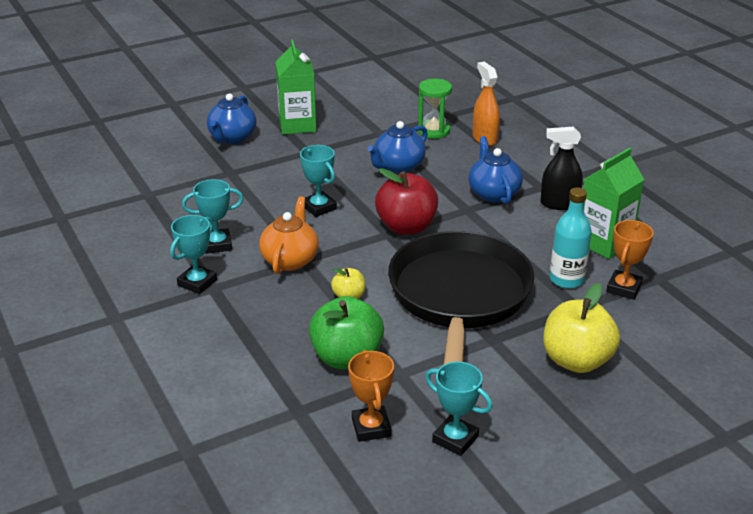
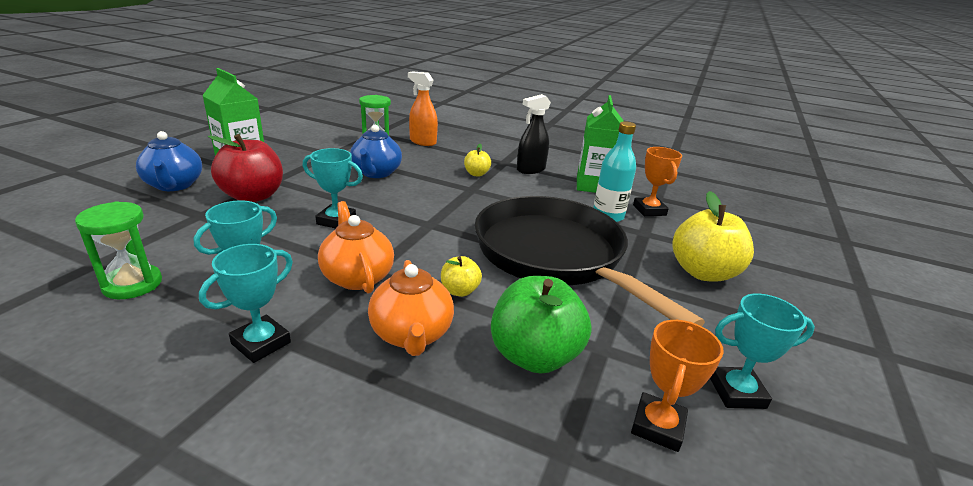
camera: 40 degrees left, 5 degrees down
(157, 217) = (132, 284): none -> green hourglass
(197, 283) = (261, 343): turquoise trophy -> turquoise trophy turned 45 degrees clockwise
(285, 313) = (411, 335): none -> orange teapot
(371, 427) = (657, 426): orange trophy -> orange trophy turned 75 degrees clockwise
(406, 227) = (439, 214): red apple -> red apple (253, 196)
(493, 193) = (476, 174): blue teapot -> yellow apple

